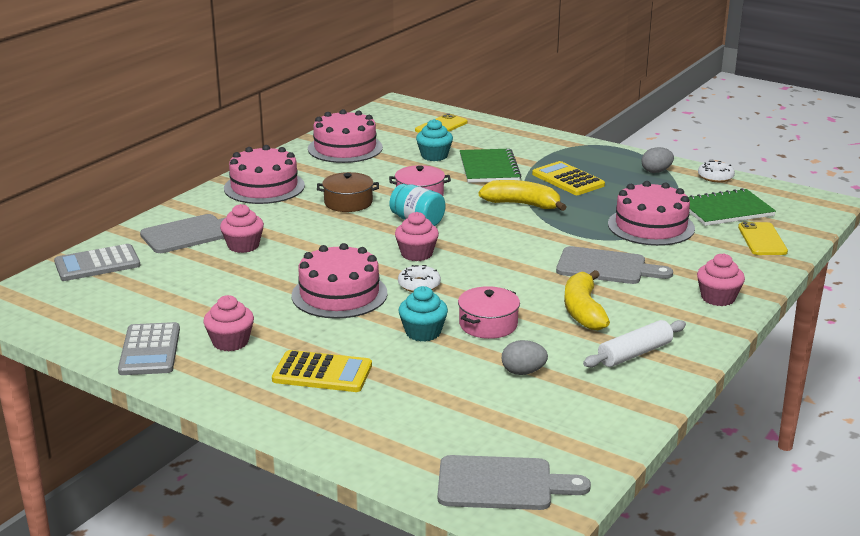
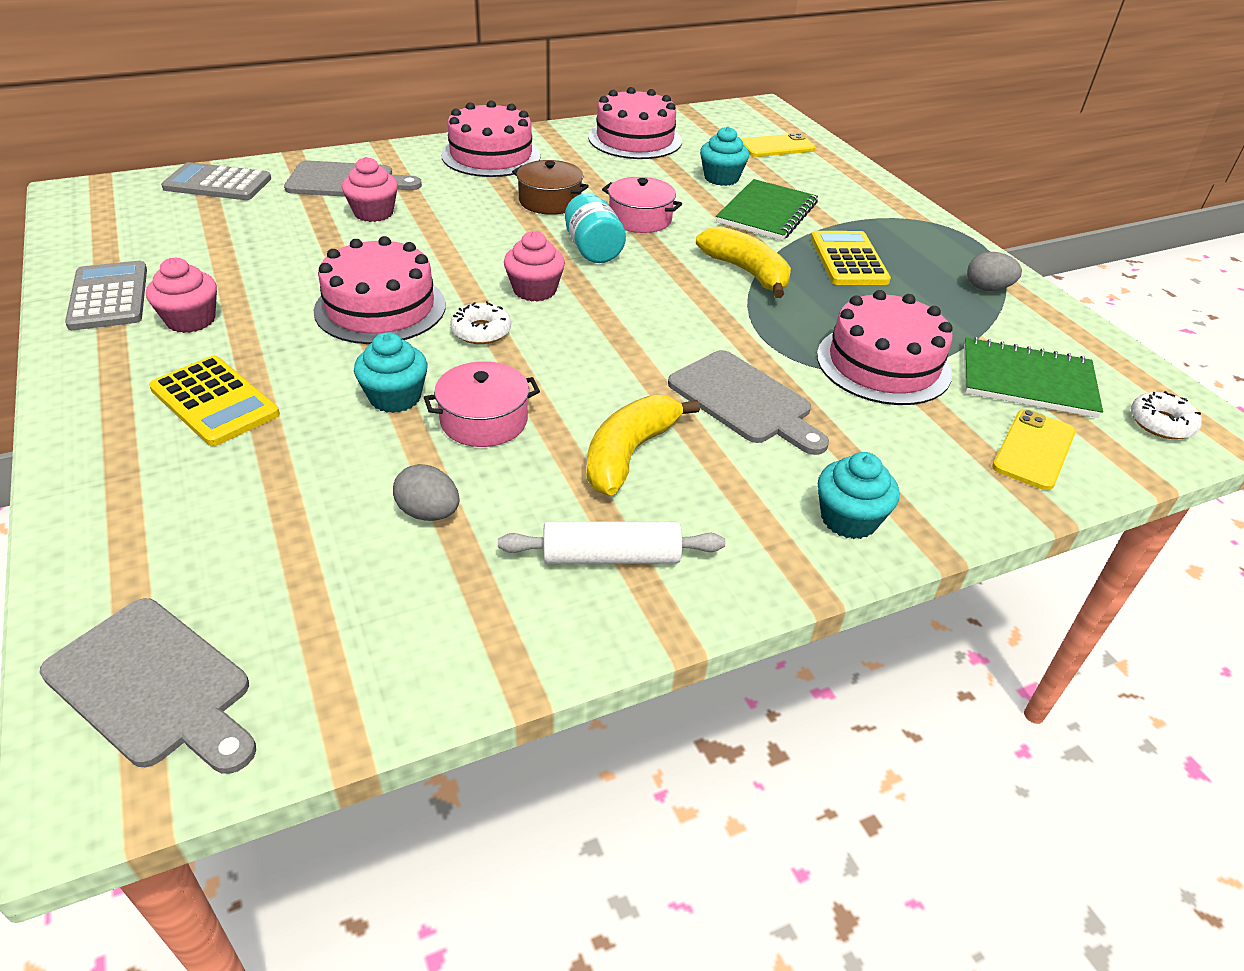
camera: 30 degrees right, 15 degrees up
(150, 350) = (109, 297): grey calculator -> grey calculator turned 135 degrees clockwise
(715, 177) = (1069, 325): white donut -> white donut (1161, 423)
(718, 298) = (849, 519): pink cupcake -> turquoise cupcake

